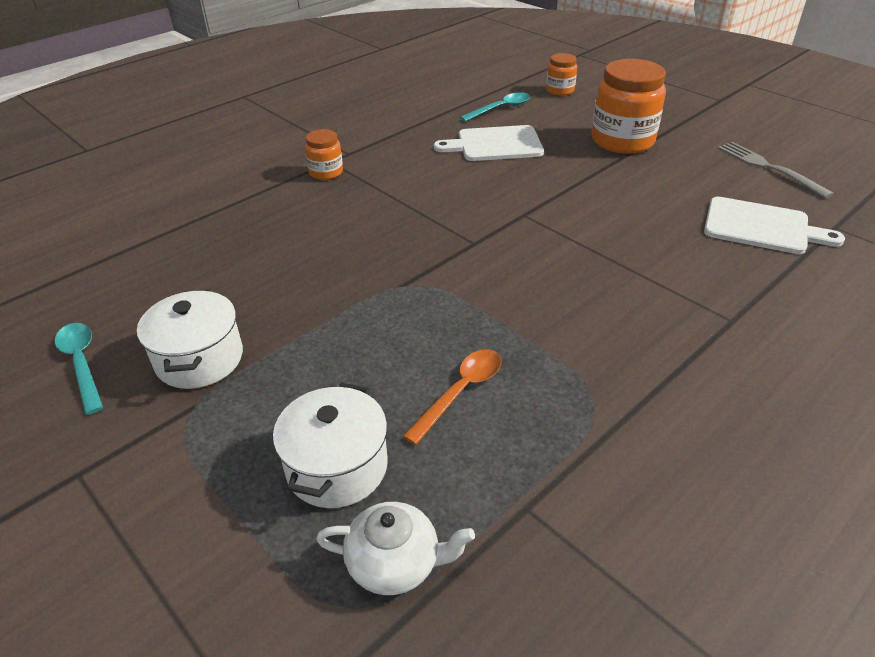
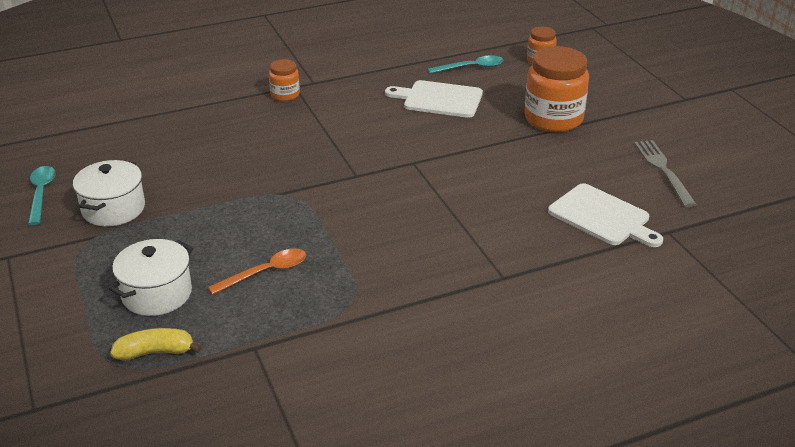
camera: 20 degrees right, 5 degrees down
(395, 563) = (155, 352): white teapot -> yellow banana

